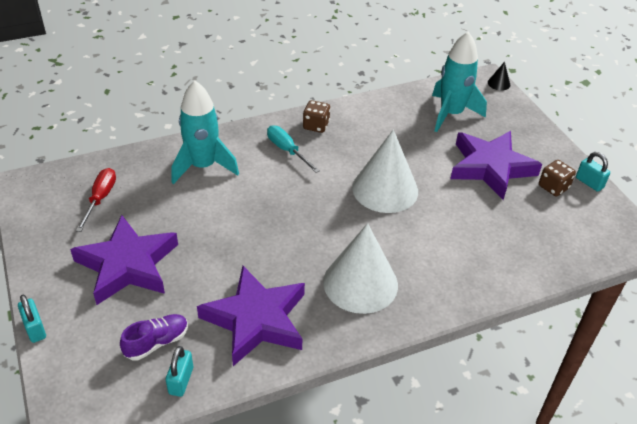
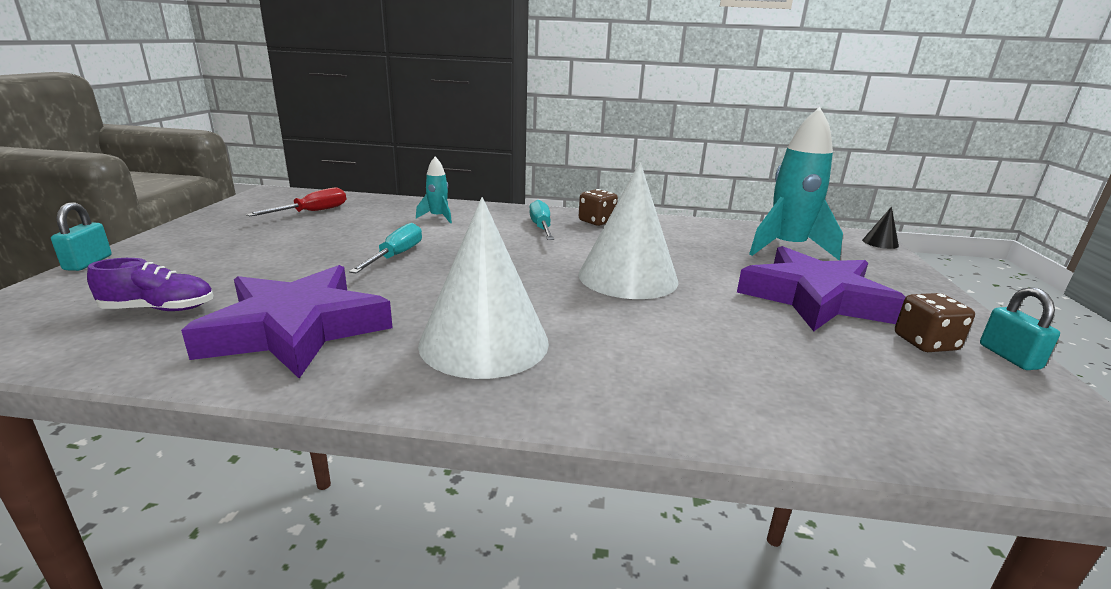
camera: 30 degrees right, 20 degrees down
(128, 265) = (253, 251): purple star -> none
(181, 381) = (111, 349): turquoise padlock -> none
(203, 166) = (438, 217): turquoise rocket -> turquoise rocket, size x0.49
(229, 228) = (396, 256): none -> turquoise screwdriver

